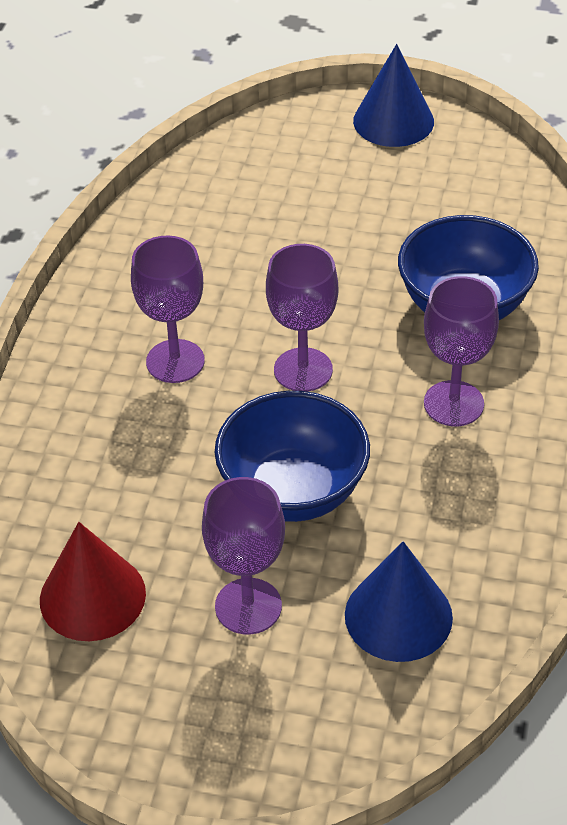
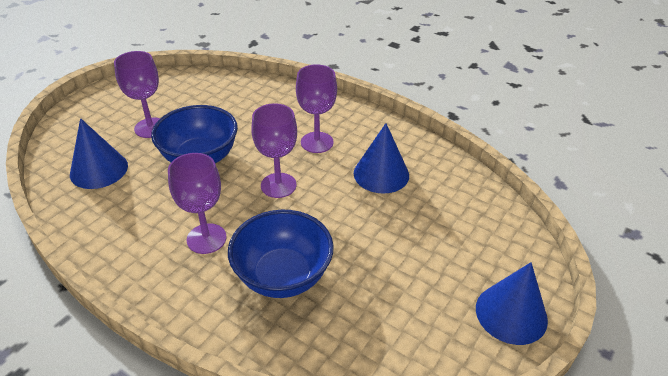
camera: 110 degrees right, 5 degrees down
(92, 596) = (196, 90): red cone -> none
(215, 270) = (381, 174): none -> blue cone

